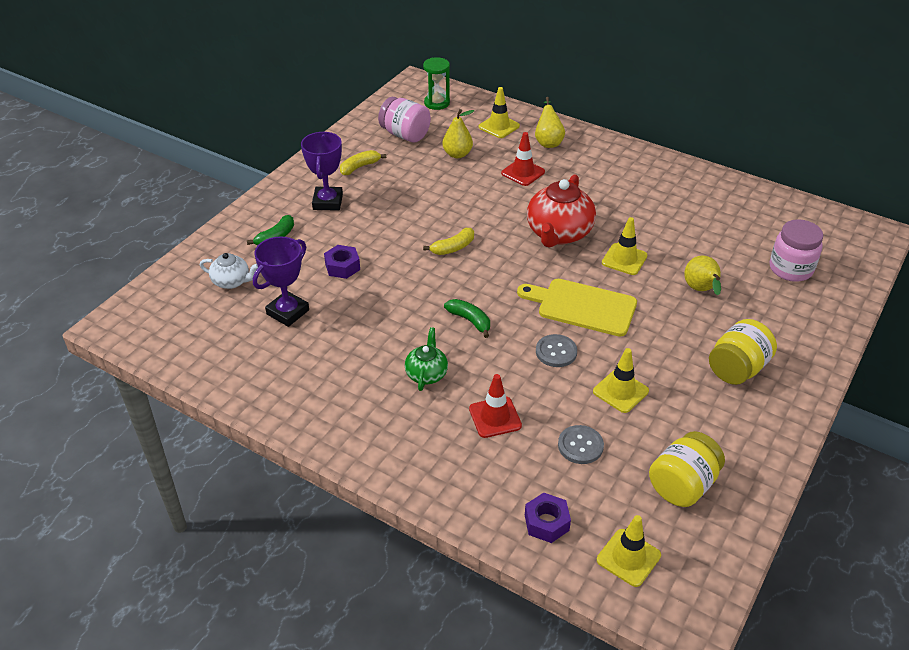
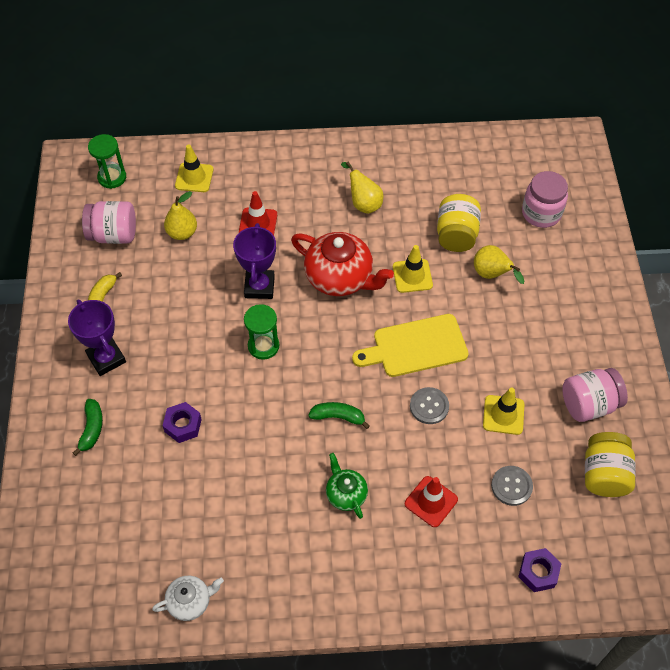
camera: 35 degrees left, 15 degrees up
(232, 281) = (94, 504): white teapot -> white teapot (190, 601)
(288, 312) = (175, 505): purple trophy -> purple trophy (259, 287)
(453, 248) = (263, 346): yellow banana -> green hourglass
(548, 142) = (253, 173): yellow pear -> yellow pear (363, 203)
(558, 233) = (340, 278): red teapot -> red teapot turned 45 degrees counterclockwise
(628, 557) = (612, 563): yellow traffic cone -> none
(714, 425) = (589, 404): none -> pink jar
(737, 368) = (569, 339): yellow jar -> yellow jar (456, 235)

